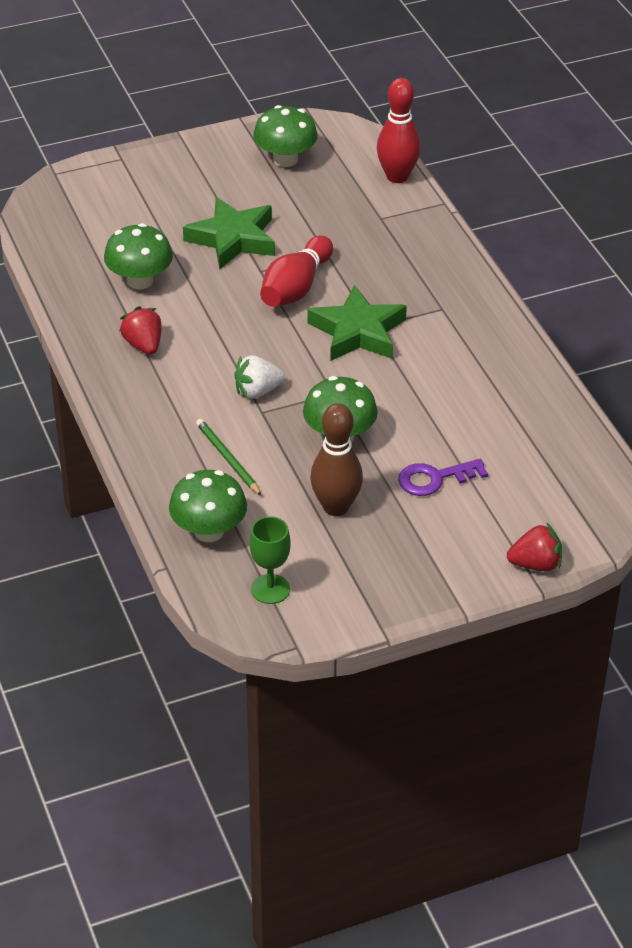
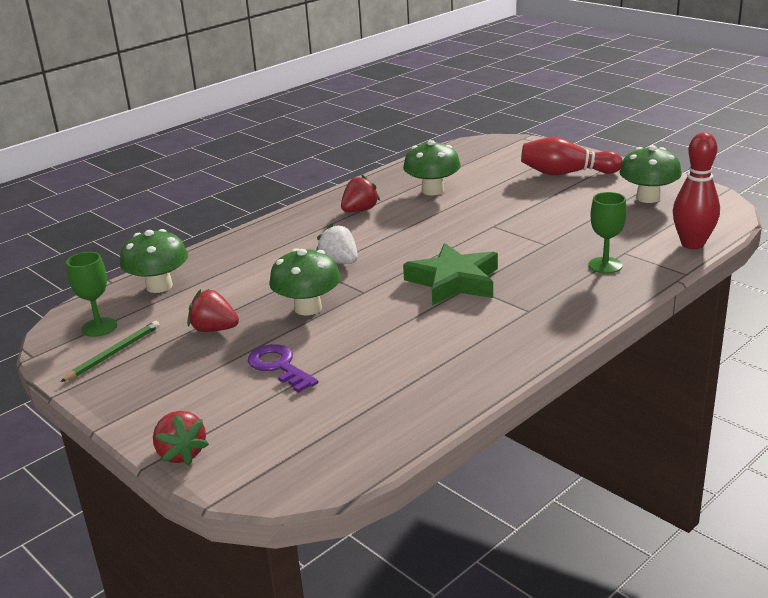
camera: 70 degrees right, 15 degrees down
(228, 459) = (249, 271): green pencil -> green pencil (114, 353)
(233, 239) = (520, 206): green star -> none
(295, 288) = (485, 243): red bowling pin -> red bowling pin (566, 173)
(336, 507) = (214, 329): brown bowling pin -> red strawberry
(397, 237) = (605, 265): none -> green goblet

